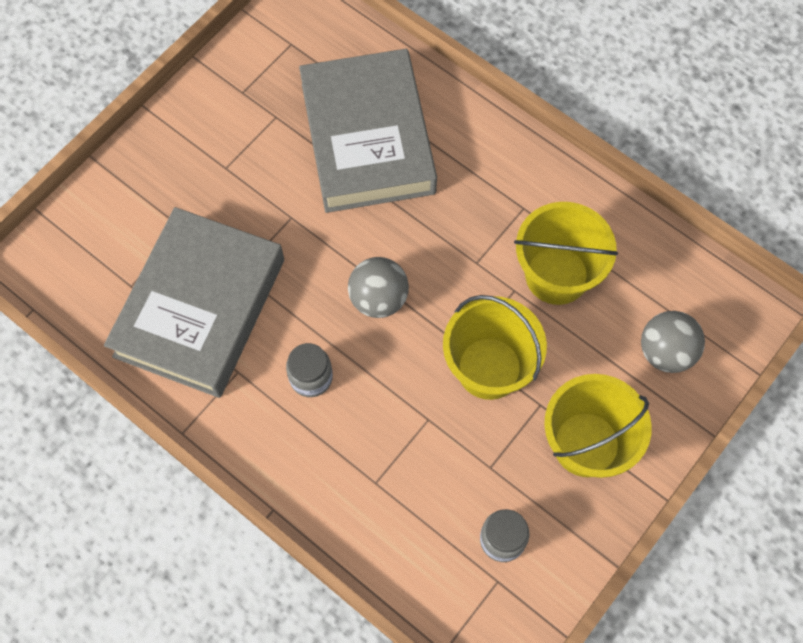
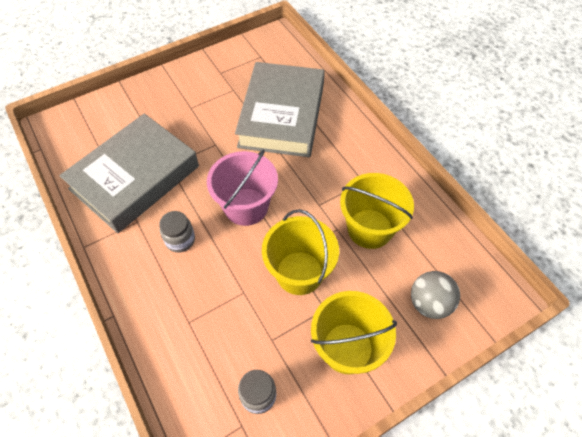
camera: 20 degrees right, 10 degrees down
(378, 299) = (246, 206): grey ball -> pink bucket

